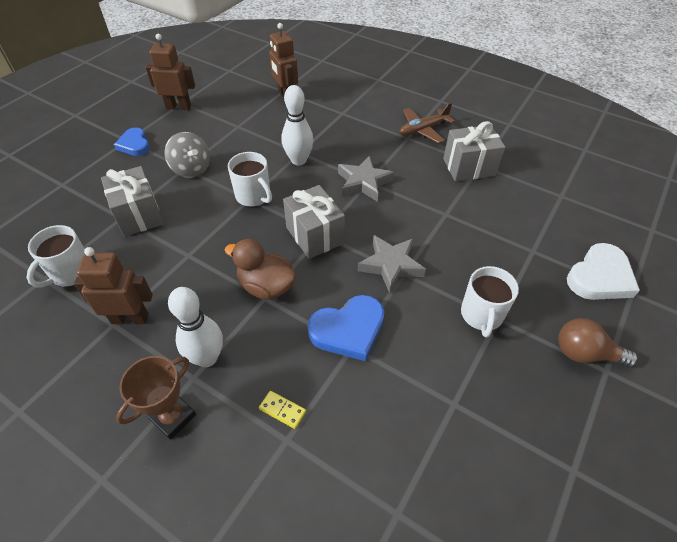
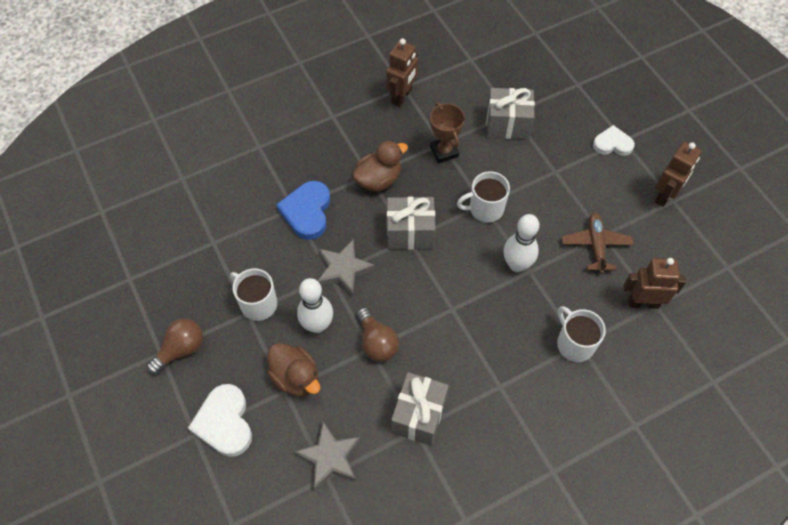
camera: 120 degrees right, 10 degrees up
(71, 272) = (466, 74): white mug -> white mug (574, 344)
(134, 144) = (612, 144): blue heart -> white heart
(173, 417) = (313, 99): brown trophy -> brown trophy (444, 152)
(191, 169) = (550, 176): grey spinning top -> none
(207, 357) = (342, 127): white bowling pin -> white bowling pin (317, 325)
(282, 410) = (278, 151): yellow domino -> none
(364, 182) = (452, 303): grey star -> grey star (330, 458)
(423, 130) = (505, 411): brown plane -> brown plane (596, 245)
(437, 212) = (376, 342): none -> brown light bulb
(516, 249) = (296, 377): none -> brown duck

